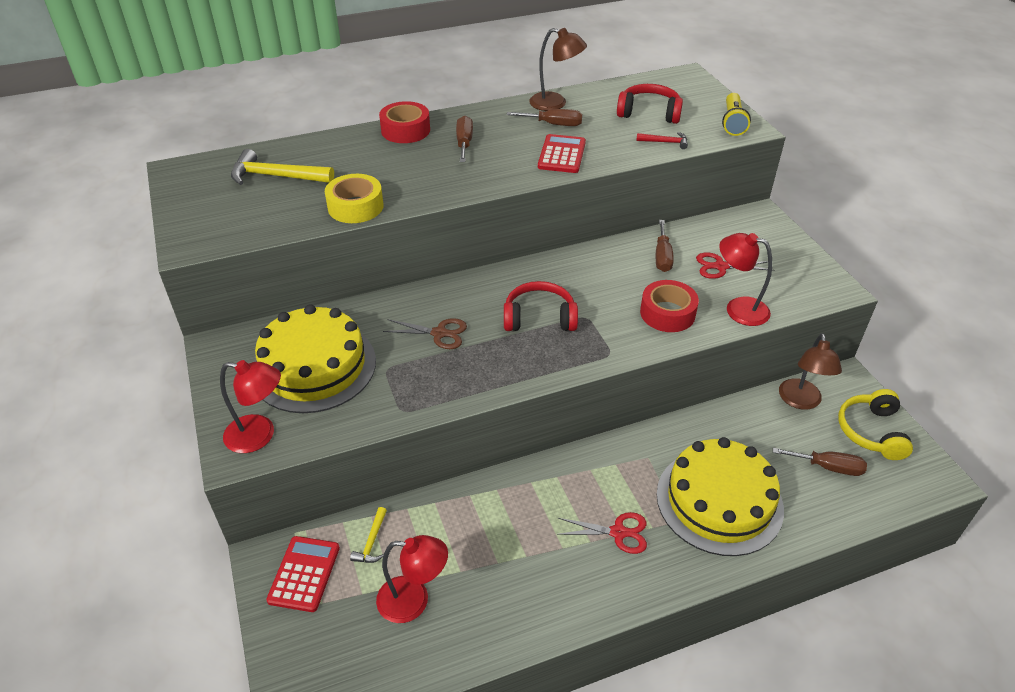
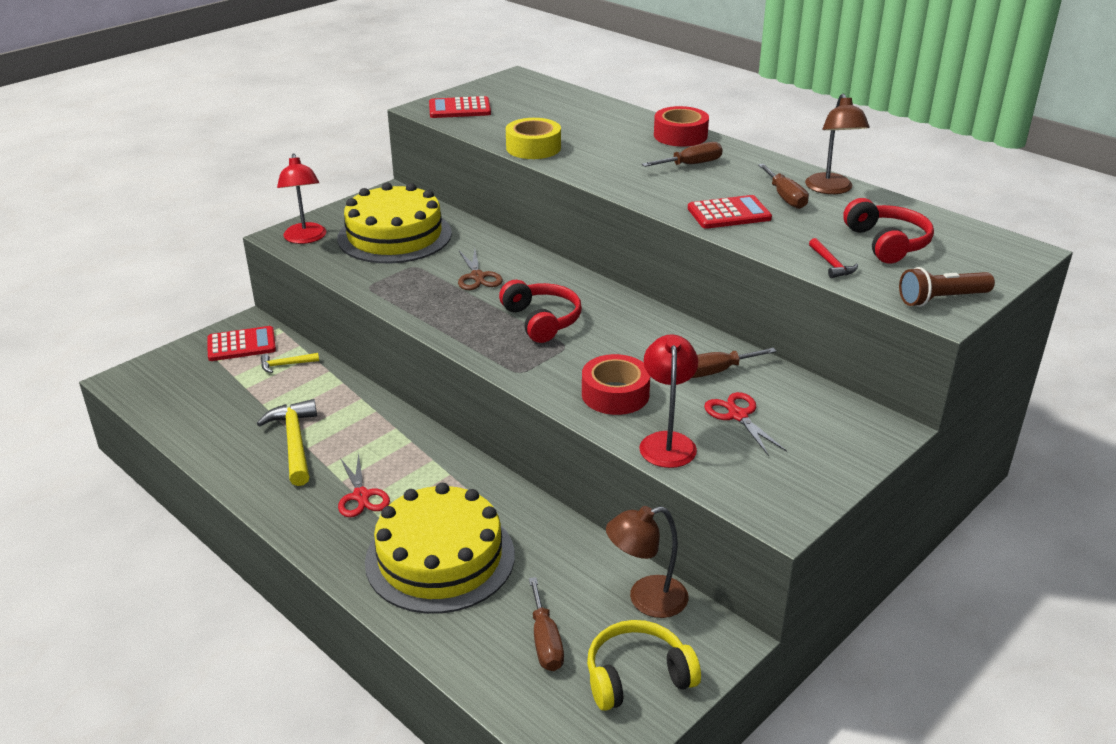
camera: 65 degrees right, 10 degrees down
(217, 224) = (459, 109): none -> red calculator
(276, 176) = (545, 109): yellow hammer -> yellow hammer (294, 442)
(414, 600) = (236, 402): red lamp -> none
(732, 122) = (941, 299): yellow flashlight -> brown flashlight

